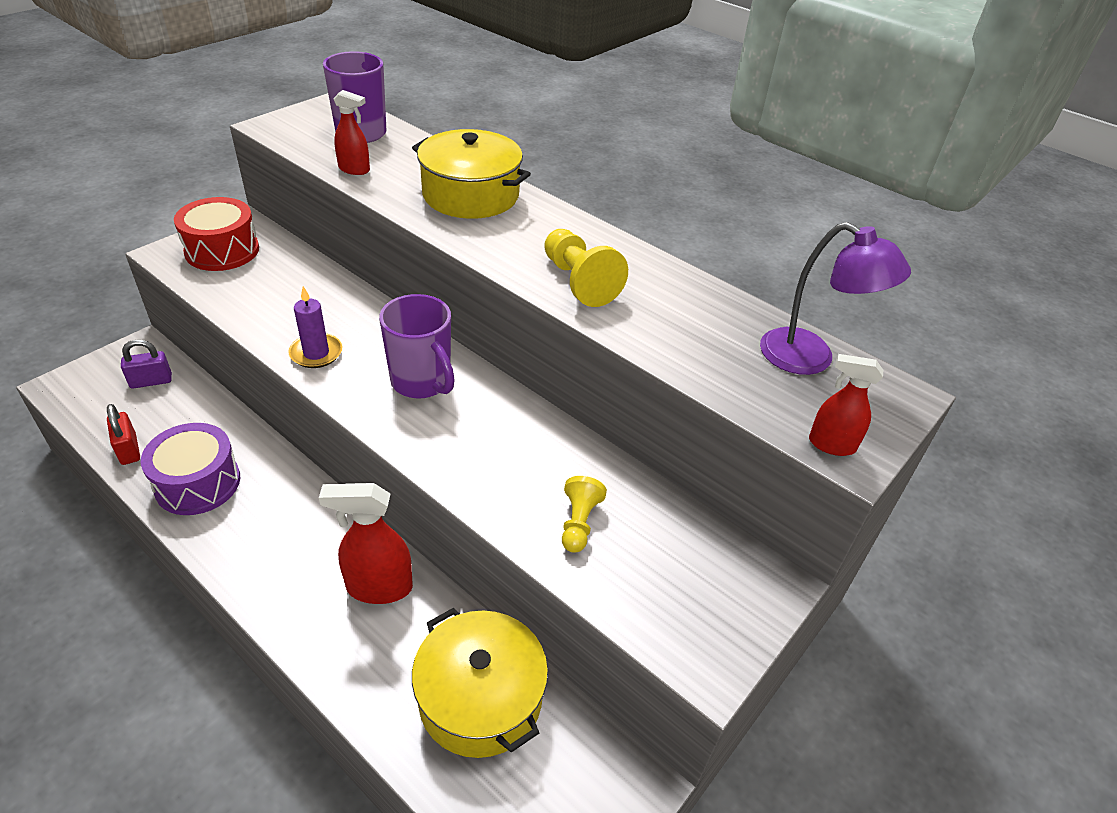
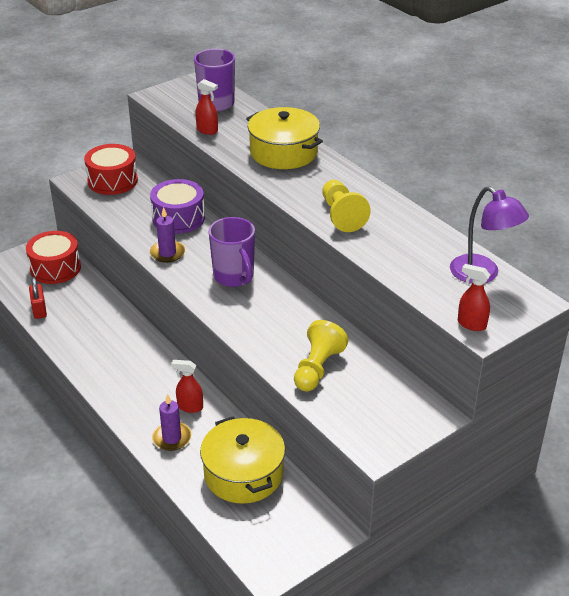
camera: 15 degrees right, 5 degrees down
(151, 381) = (55, 268): purple padlock -> red drum
(198, 483) = (82, 334): purple drum -> purple drum (178, 218)
(358, 648) = (172, 438): none -> purple candle
(378, 587) = (190, 407): red spray bottle -> red spray bottle, size x0.60
(579, 523) = (317, 368): yellow pawn -> yellow pawn, size x1.54

